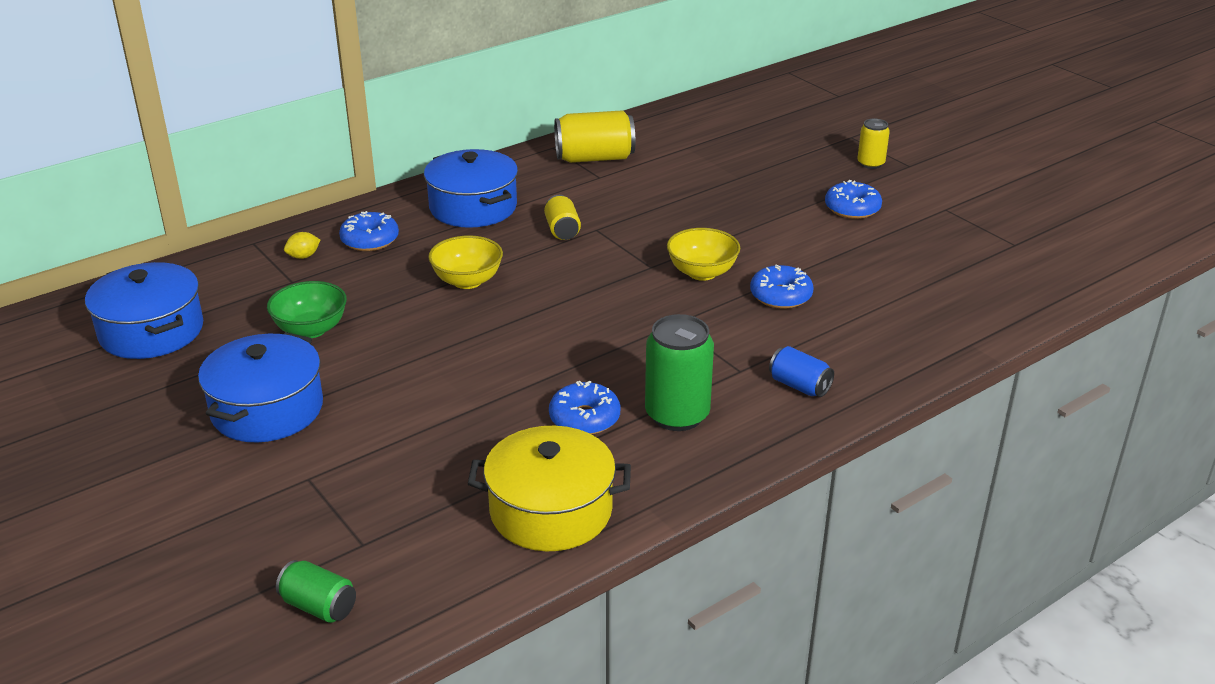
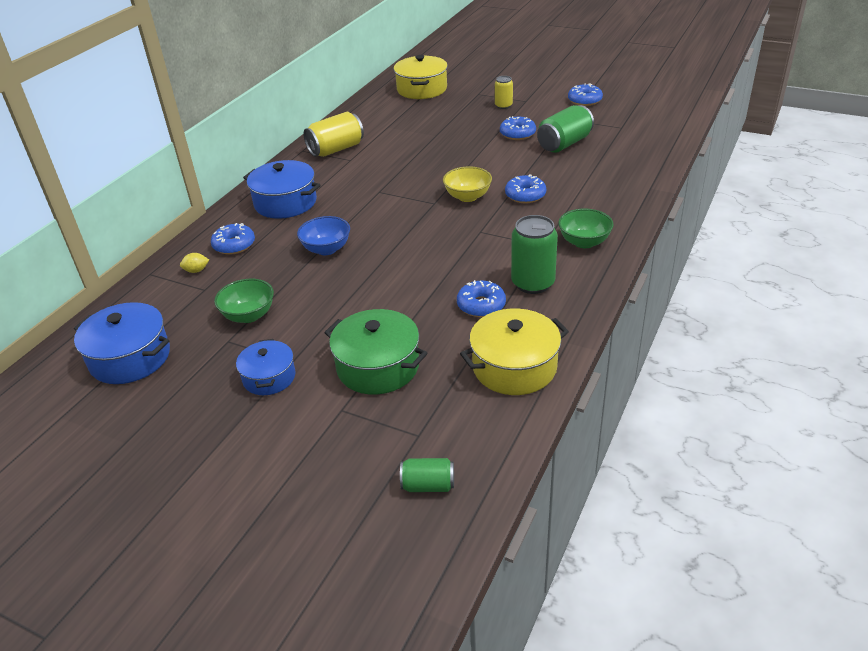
camera: 25 degrees left, 5 degrees up
(267, 409) = (269, 377): blue pot -> blue pot, size x0.64
(303, 256) = (196, 270): yellow lemon -> yellow lemon turned 45 degrees clockwise
(393, 445) = (378, 367): none -> green pot
(467, 281) = (326, 249): yellow bowl -> blue bowl
(562, 230) = (358, 199): yellow can -> none
(779, 109) = (422, 89): none -> yellow pot
(799, 386) = (584, 242): blue can -> green bowl
(905, 242) = (564, 144): none -> green can
(997, 189) = (584, 100): none -> blue donut

